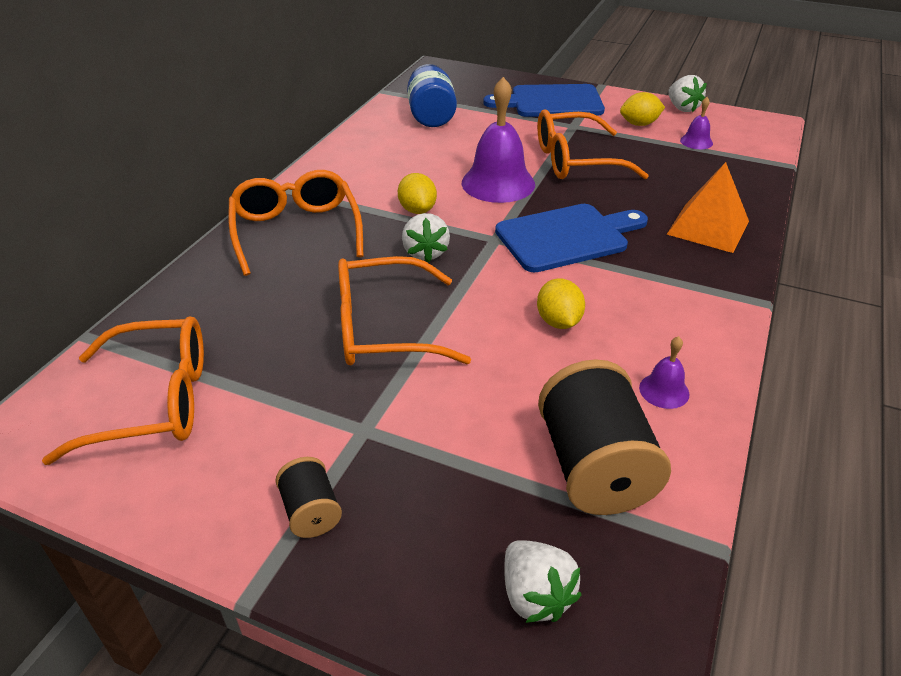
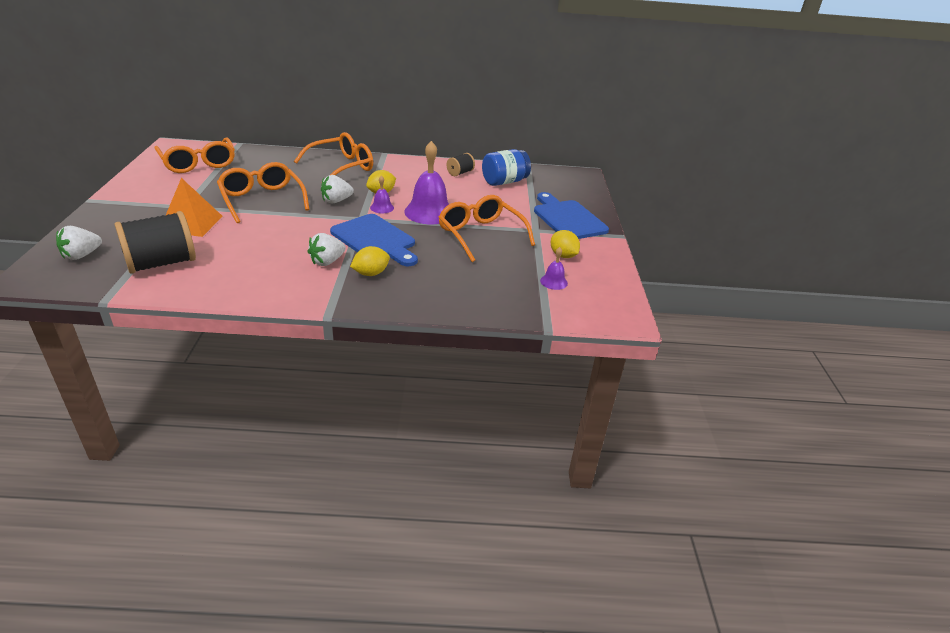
camera: 65 degrees right, 5 degrees down
(311, 512) = (133, 203): black spool -> black spool (460, 173)
(558, 321) = (282, 244): yellow lemon -> yellow lemon (371, 273)
(664, 390) = (225, 280): purple bell -> purple bell (382, 207)
(682, 108) = (613, 273): white strawberry -> white strawberry (327, 262)
(708, 227) = (417, 290): orange pyramid -> orange pyramid (191, 223)

